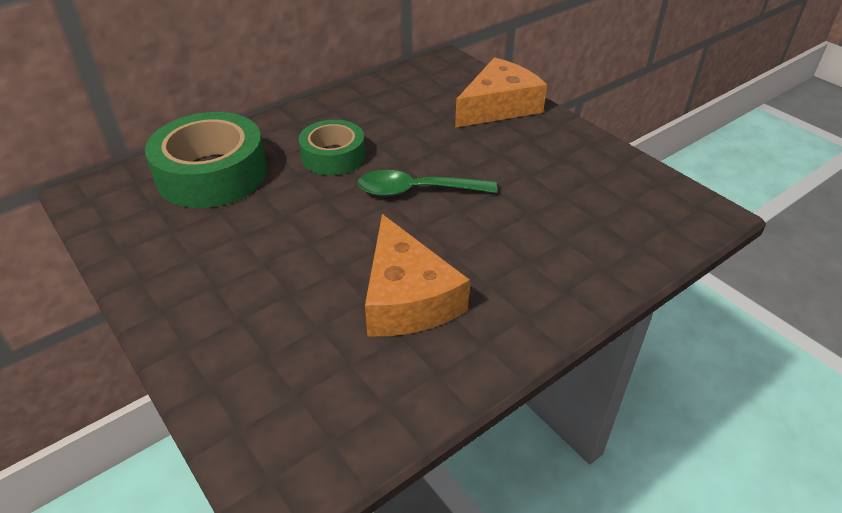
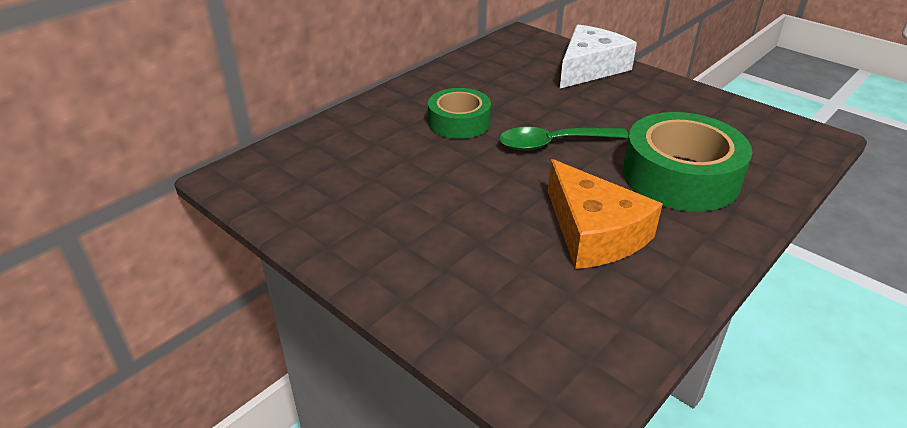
camera: 10 degrees left, 5 degrees down
(212, 174) = (349, 148): green tape -> green tape (680, 176)
(499, 106) = (590, 68): orange cheese -> white cheese

